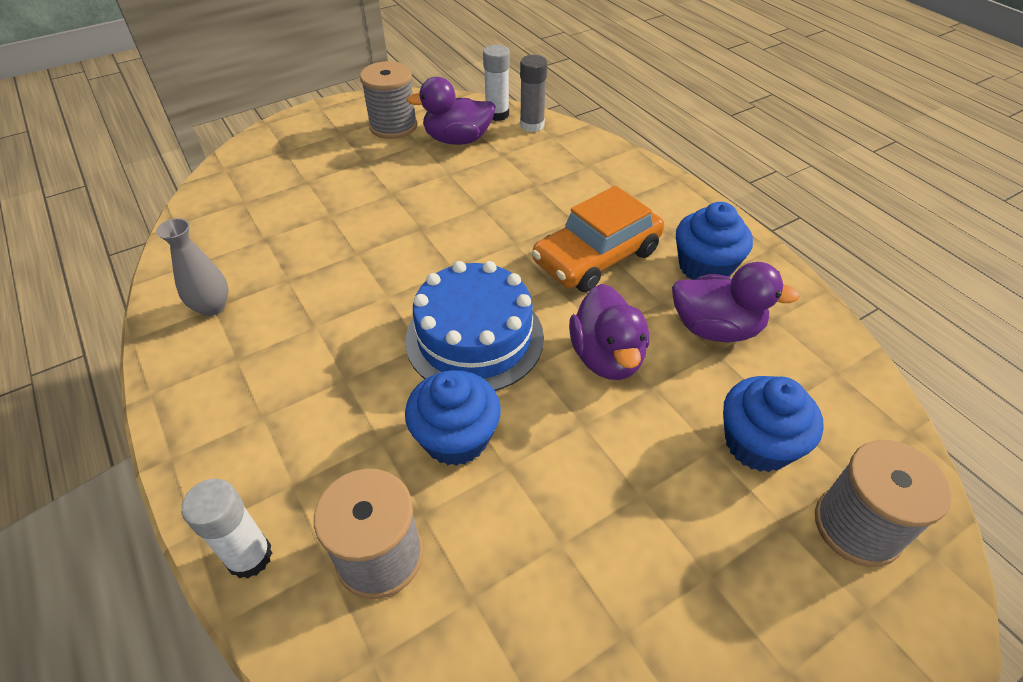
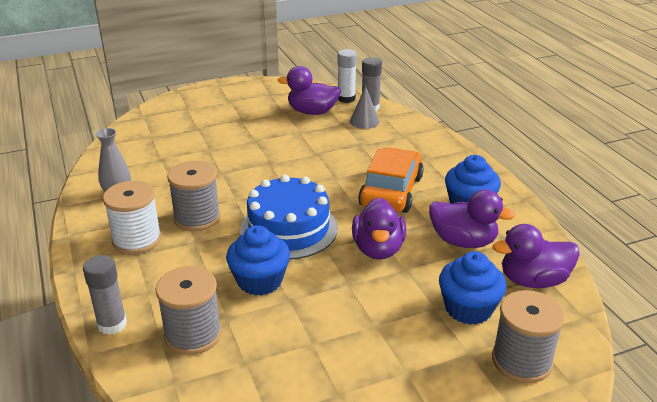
camera: 10 degrees right, 15 degrees down
(249, 556) = (112, 324): white glue stick -> grey glue stick
(257, 387) = (137, 240): none -> white spool
(393, 126) = (268, 100): grey spool -> grey spool (197, 218)
(530, 148) = (364, 121): none -> grey cone
(596, 257) = (391, 191): orange car -> orange car turned 135 degrees clockwise
(825, 382) = (533, 280): none -> purple duck

